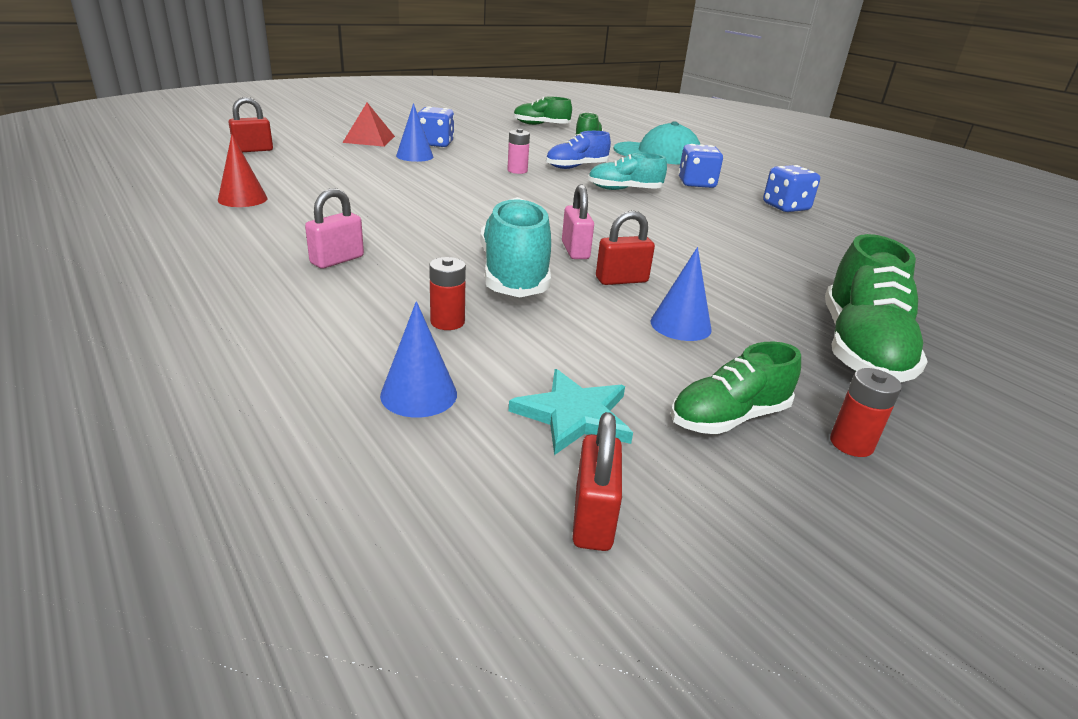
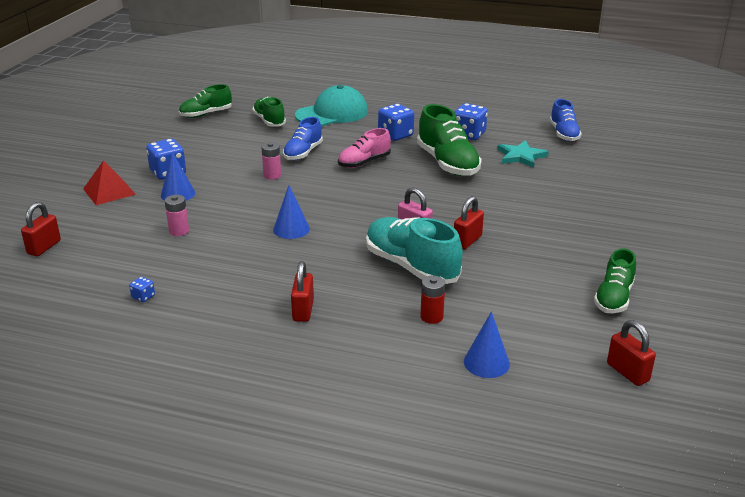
camera: 35 degrees left, 0 degrees up
(242, 199) = (143, 297): red cone -> blue dice
(337, 260) = (303, 310): pink padlock -> red padlock
(364, 175) = (179, 231): none -> pink battery
(574, 415) = (559, 333): turquoise star -> turquoise star (521, 156)
(624, 190) = (364, 162): turquoise shoe -> pink shoe
(680, 325) = (532, 256): blue cone -> blue cone (291, 229)
(851, 444) = (666, 284): red battery -> none
(860, 349) = (616, 229): green shoe -> green shoe (447, 163)
(922, 243) = (564, 134): none -> blue shoe

